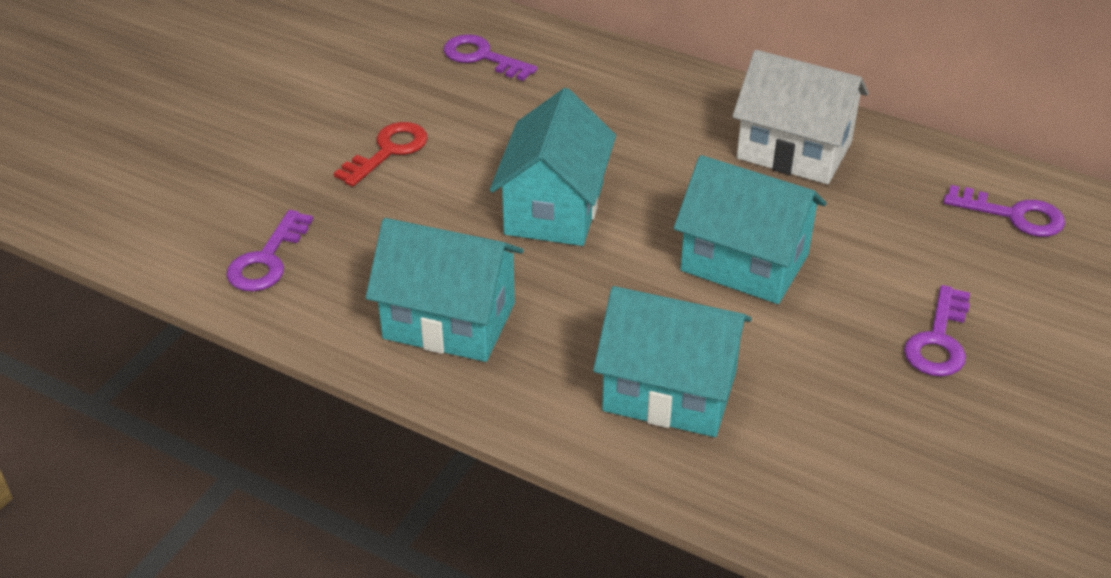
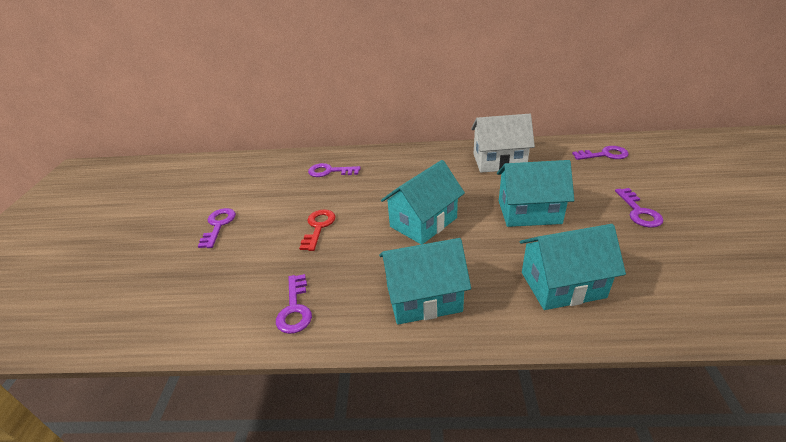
camera: 25 degrees left, 5 degrees down
(248, 89) = (218, 225): none -> purple key
(554, 208) = (423, 222): turquoise house -> turquoise house turned 60 degrees clockwise

